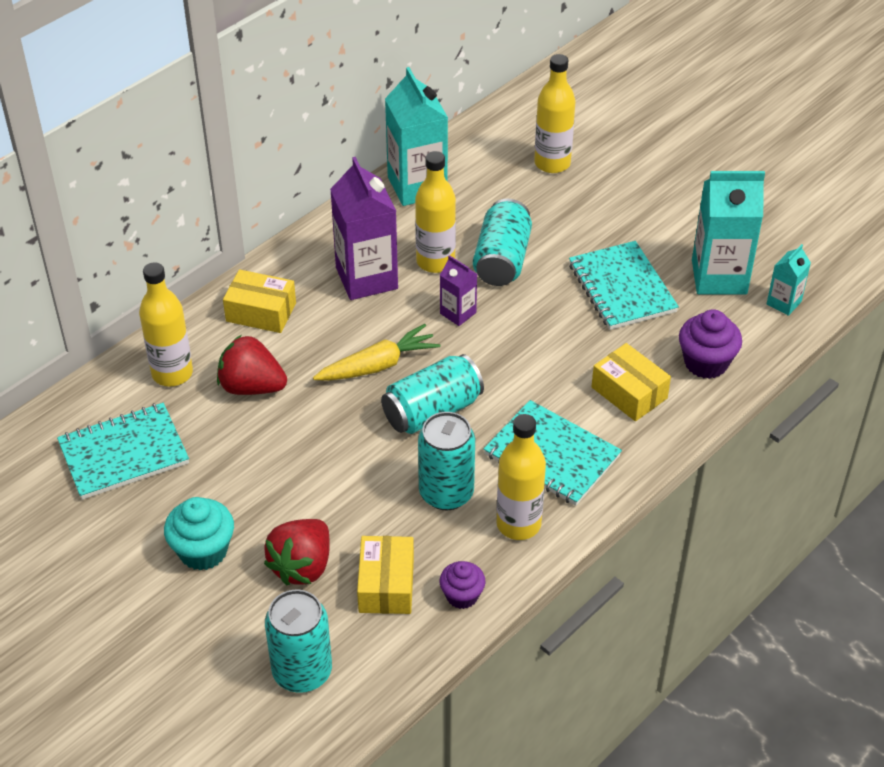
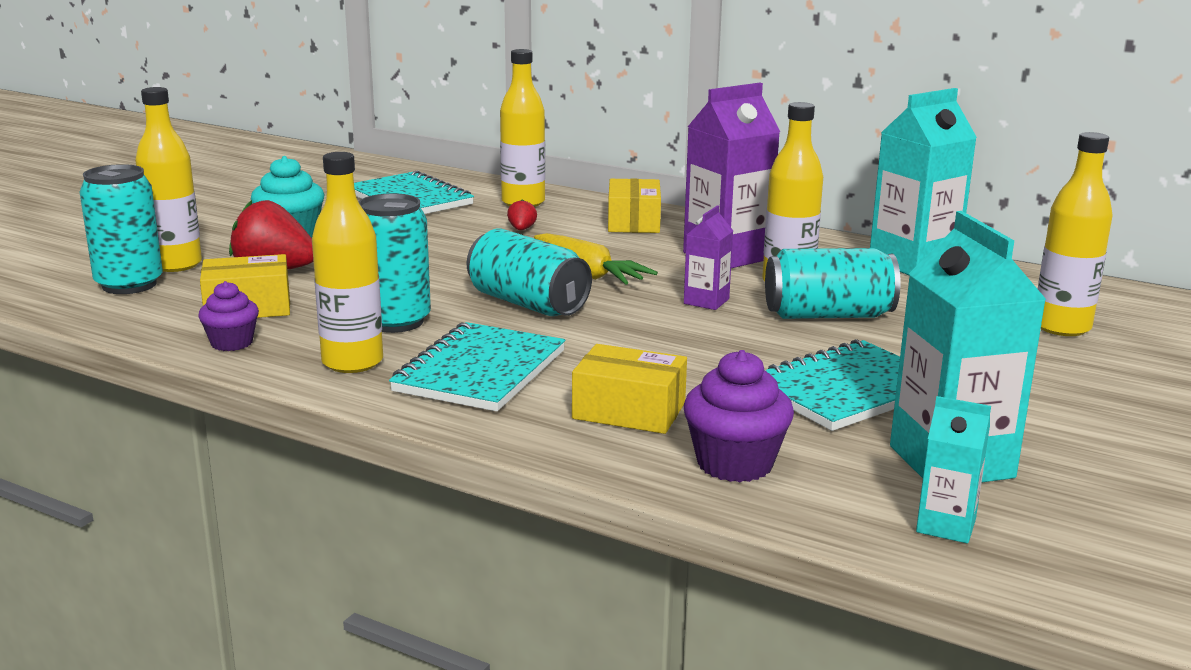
camera: 75 degrees right, 25 degrees down
(251, 387) = (521, 229): red strawberry -> red strawberry, size x0.45
(257, 639) = (176, 264): none -> yellow bottle
(629, 393) = (629, 411): yellow box -> yellow box turned 75 degrees clockwise

